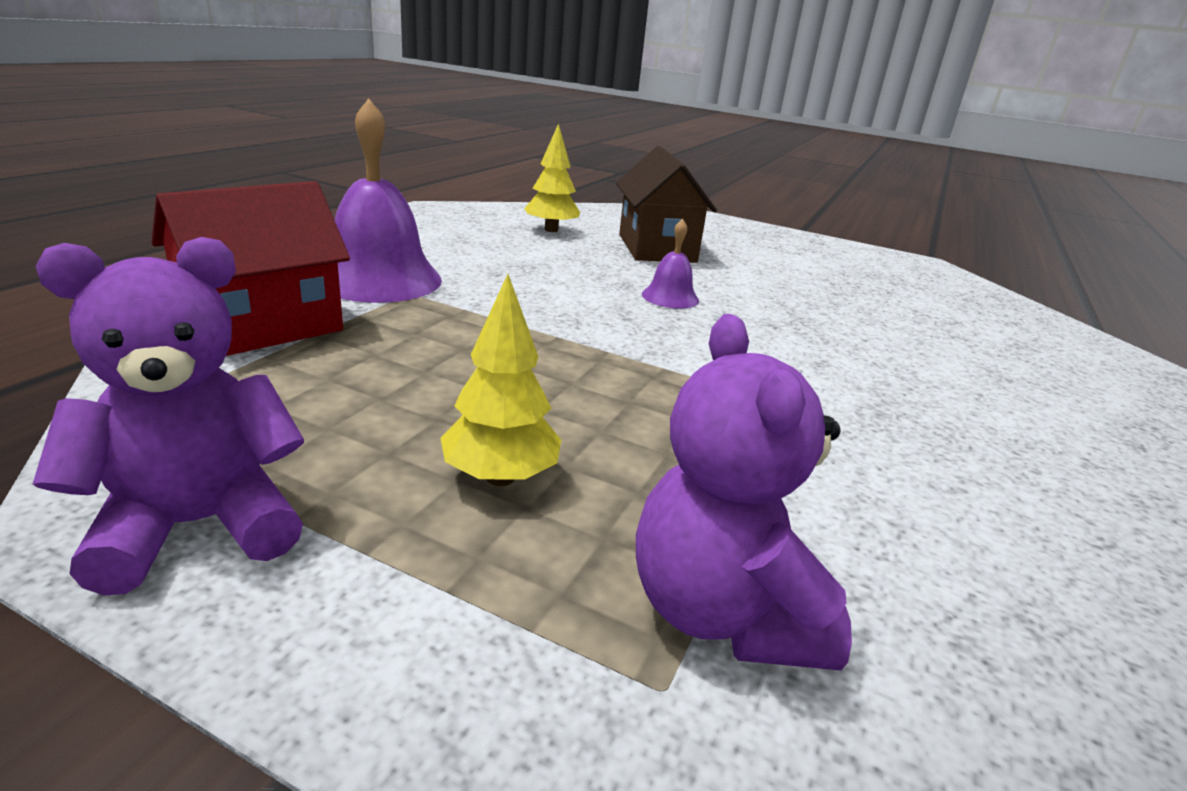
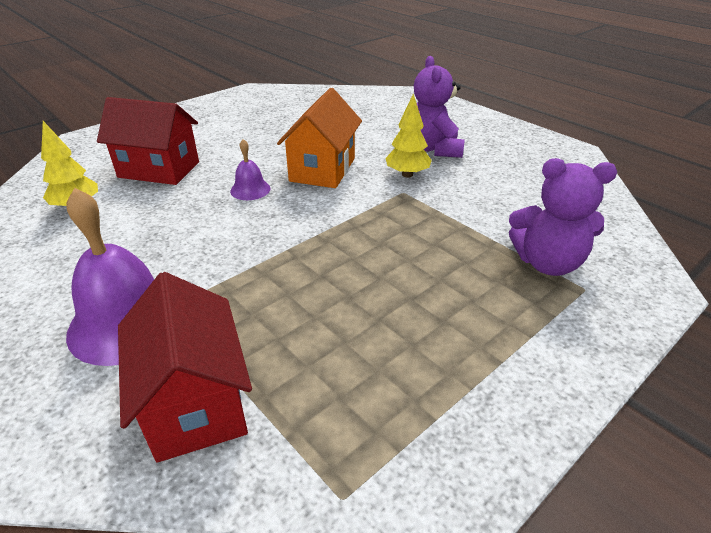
camera: 65 degrees left, 10 degrees up
(197, 525) = (473, 431): purple teddy bear -> purple teddy bear (433, 149)
(500, 477) = (446, 304): yellow tree -> yellow tree (407, 174)
(656, 248) = (159, 170): brown house -> red house
(779, 334) = (322, 169): none -> orange house

